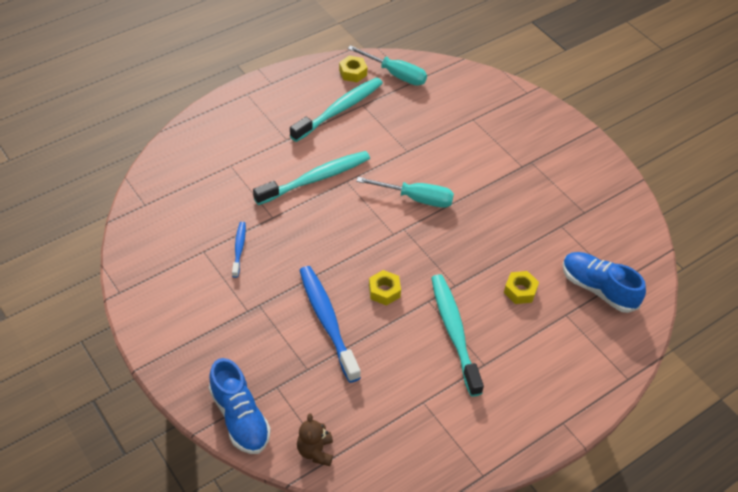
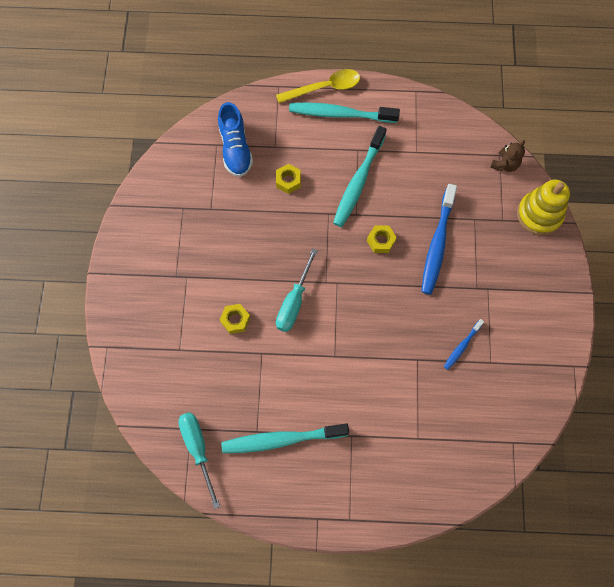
camera: 140 degrees left, 20 degrees up
(240, 417) = (539, 214): blue shoe -> yellow stacking toy
(315, 179) = (357, 375): turquoise toothbrush -> turquoise toothbrush (340, 114)
(353, 73) = (234, 479): yellow nut -> yellow nut (235, 320)
(416, 198) = (294, 302): turquoise screwdriver -> turquoise screwdriver turned 120 degrees counterclockwise
(581, 409) = (324, 88): none -> yellow spoon

